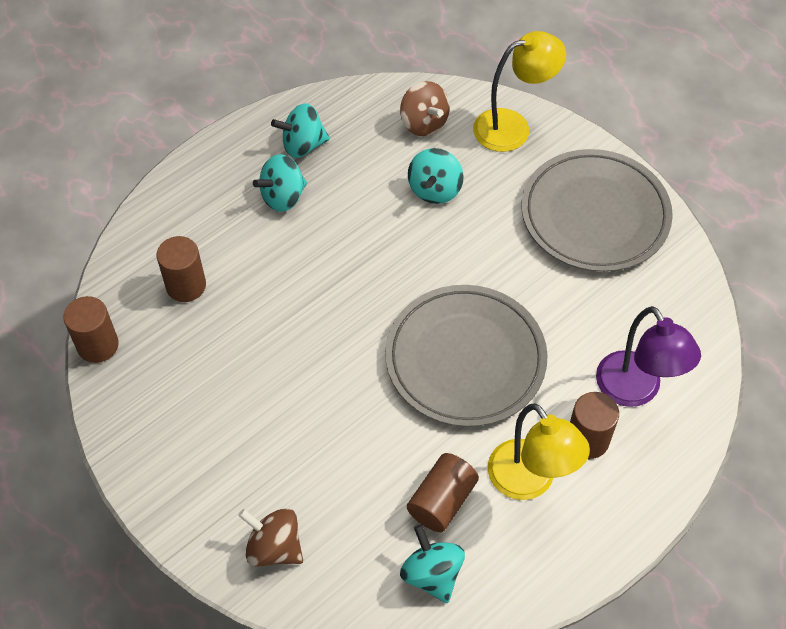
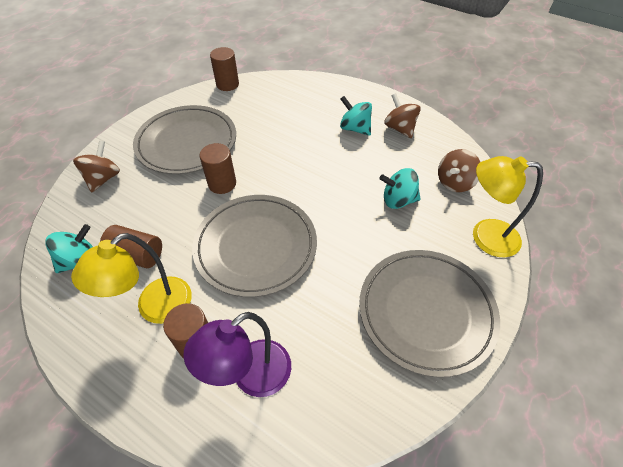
camera: 75 degrees right, 5 degrees down
(186, 285) = (275, 105): brown cylinder -> brown cylinder (222, 184)
(232, 422) = (187, 143): none -> grey plate
(303, 145) = (399, 128): turquoise spinning top -> brown spinning top
(513, 127) = (485, 236): yellow lamp -> yellow lamp turned 135 degrees clockwise

